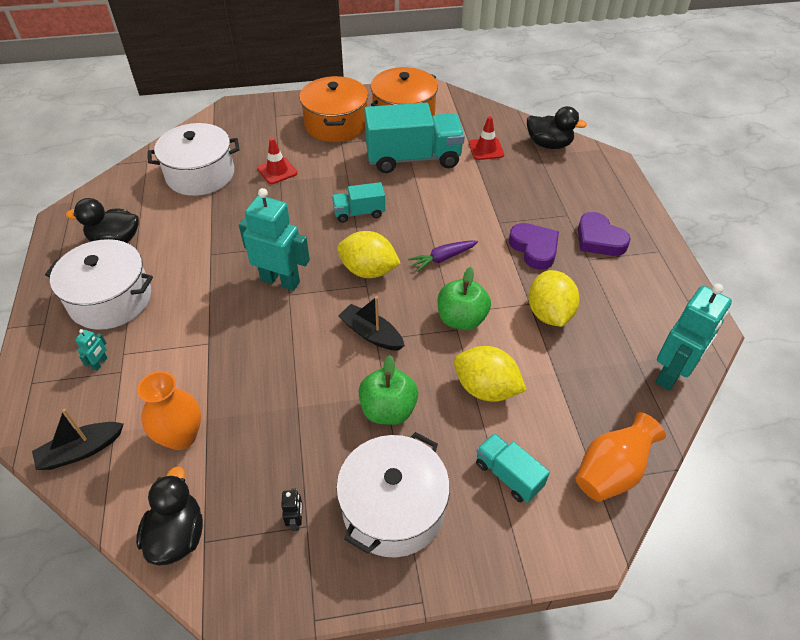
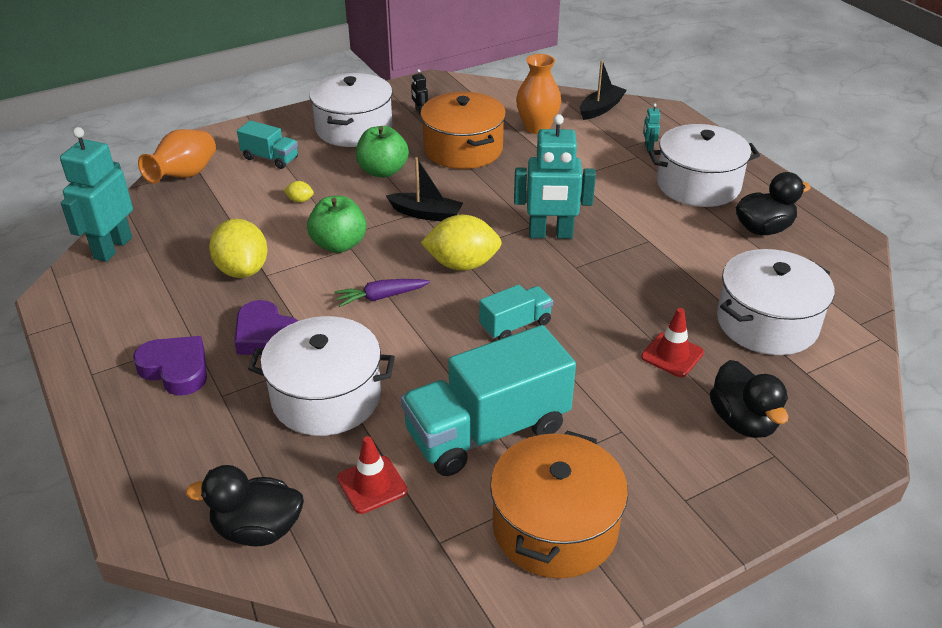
camera: 160 degrees right, 10 degrees down
(177, 535) = (494, 93): black duck -> black duck (743, 421)
(336, 124) = (658, 466): orange pot -> orange pot (463, 149)
(443, 258) = (381, 297): purple carrot -> purple carrot turned 150 degrees counterclockwise
(486, 389) = (300, 200): yellow lemon -> yellow lemon, size x0.43
(500, 198) = (326, 397): none -> white pot

